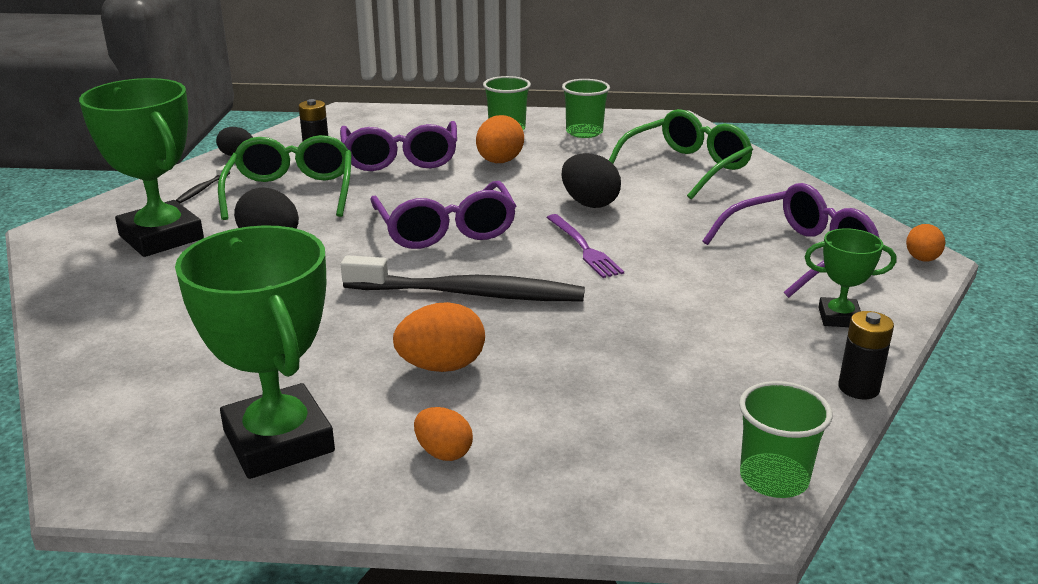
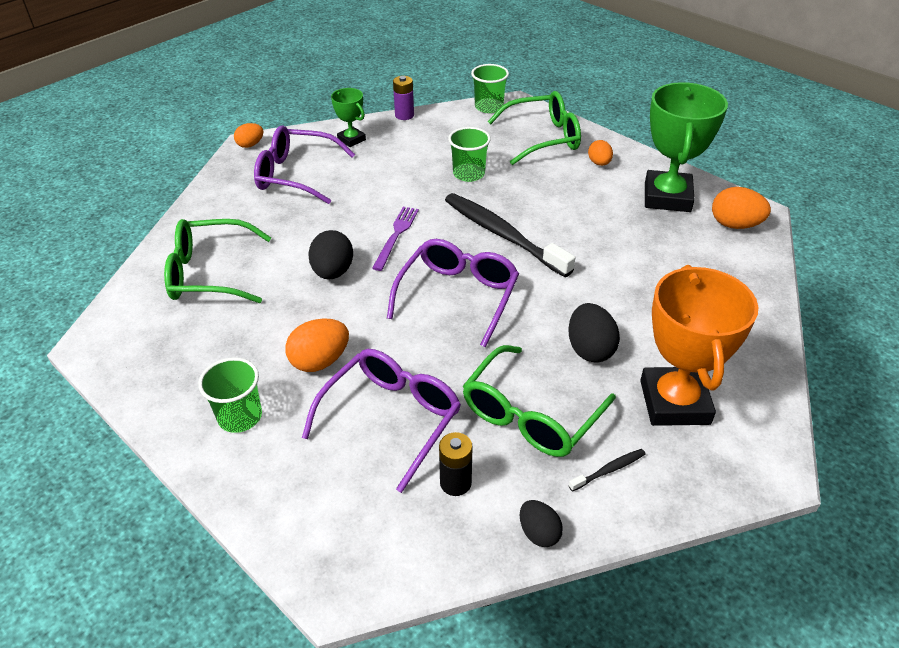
camera: 140 degrees left, 15 degrees up
(161, 237) = (674, 402): green trophy -> orange trophy
(441, 366) = (563, 199): orange egg -> orange egg (735, 225)
(584, 132) = (190, 367): green cup -> green cup (468, 174)
(591, 458) = (543, 138): none -> green glasses
(858, 388) = (404, 115): black battery -> purple battery

